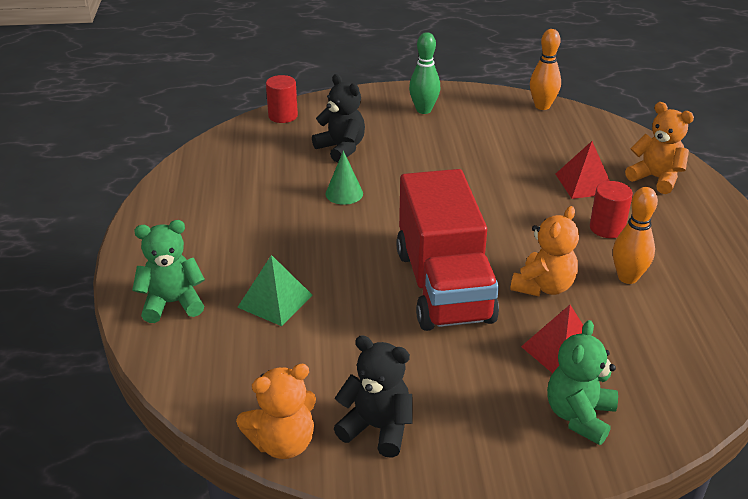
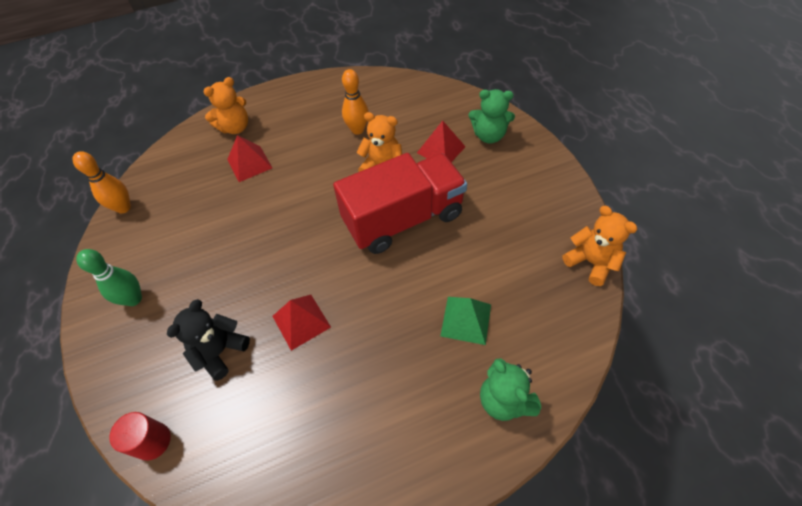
camera: 105 degrees left, 20 degrees up
(344, 193) = (301, 321): green cone -> red pyramid
(377, 428) = (550, 219): black teddy bear -> none
(607, 228) = (305, 145): red cylinder -> none
(656, 178) = (235, 127): orange teddy bear -> orange teddy bear turned 150 degrees counterclockwise

